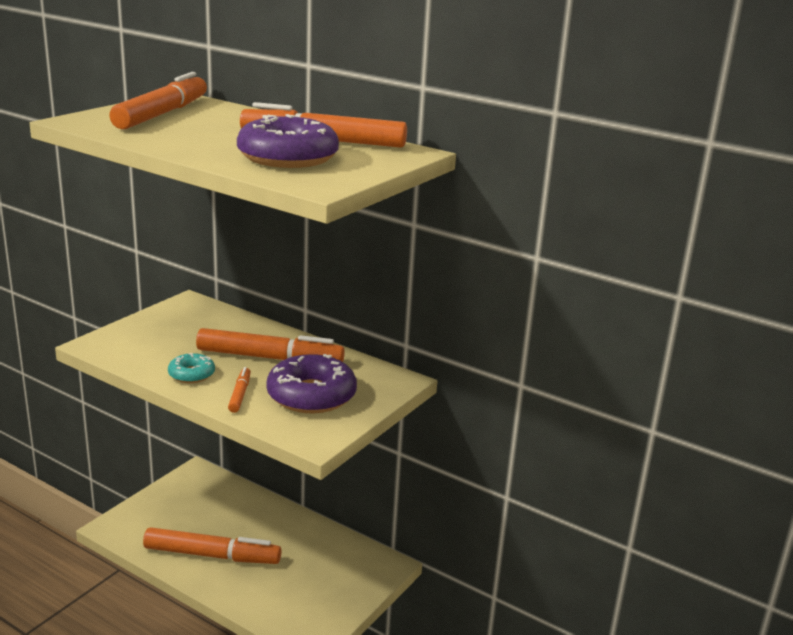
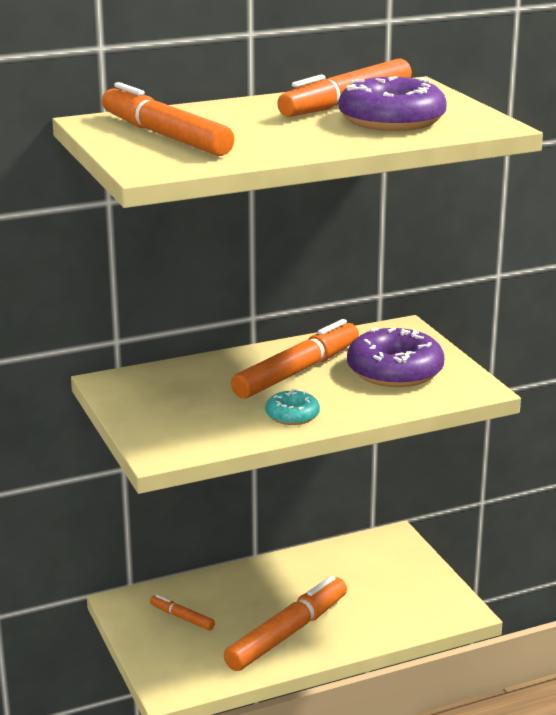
camera: 55 degrees left, 0 degrees up
(240, 394) = (360, 401): orange marker -> orange marker (182, 617)

